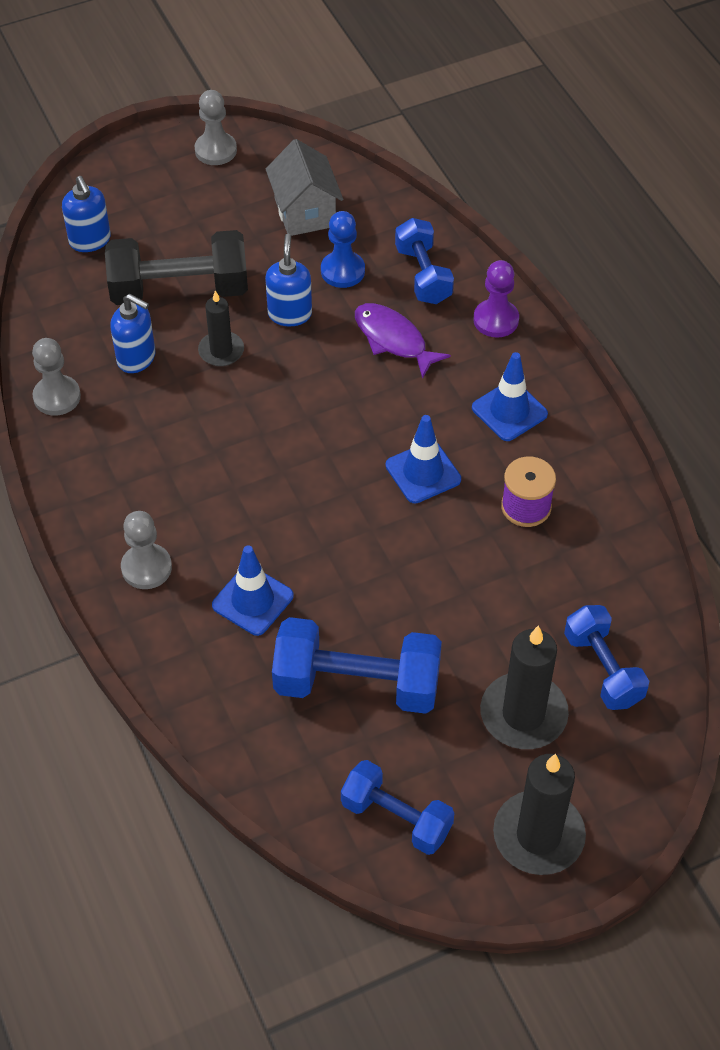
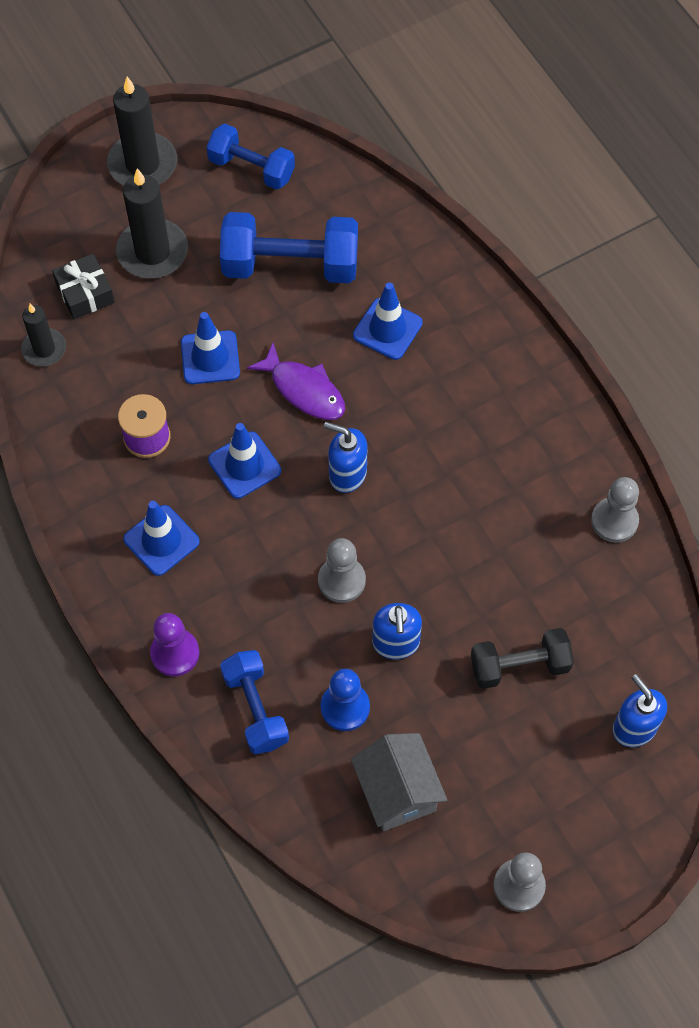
camera: 175 degrees right, 10 degrees up
(137, 358) = (545, 573): blue soap dispenser -> blue soap dispenser (347, 474)
(146, 568) = (486, 351): grey pawn -> grey pawn (341, 580)
(179, 290) = (519, 666): black dumbbell -> black dumbbell, size x0.64
(221, 351) = (460, 589): black candle -> black candle (44, 349)
(393, 339) = (282, 618): purple fish -> purple fish (304, 390)
(456, 584) = (210, 358): none -> blue traffic cone
(603, 669) = (85, 293): blue dumbbell -> black gift

